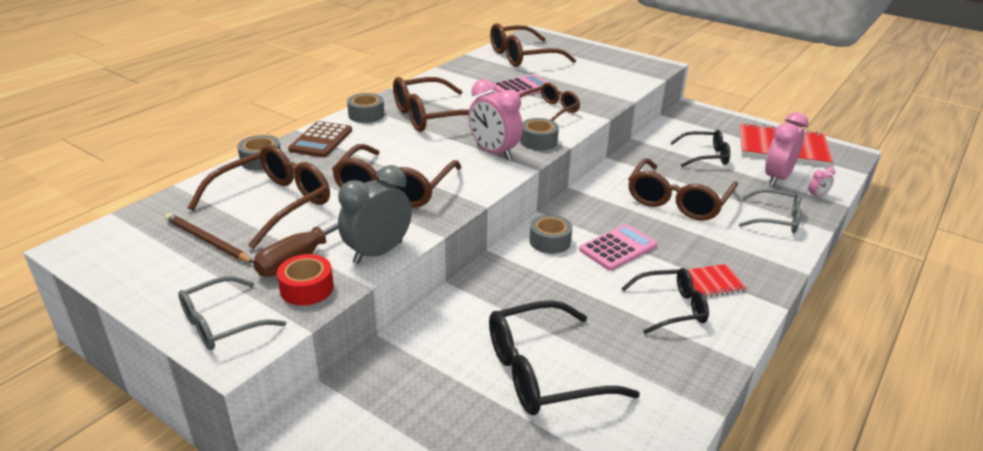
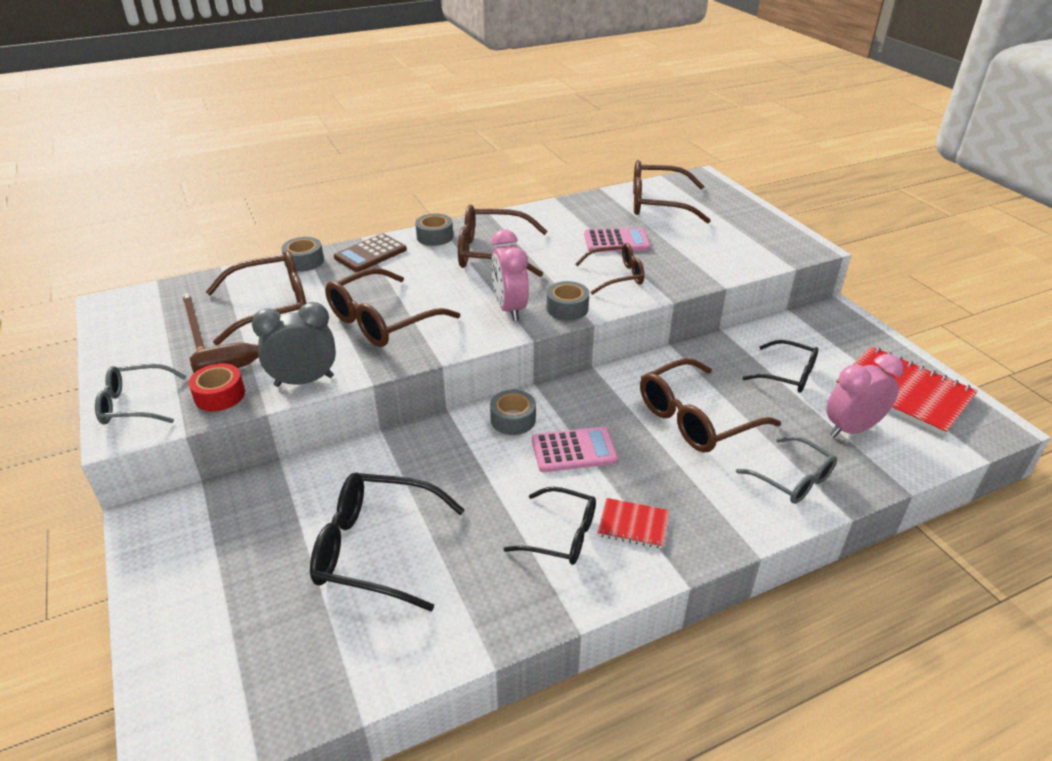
camera: 30 degrees right, 5 degrees up
(817, 196) = (880, 468): pink clock -> none

